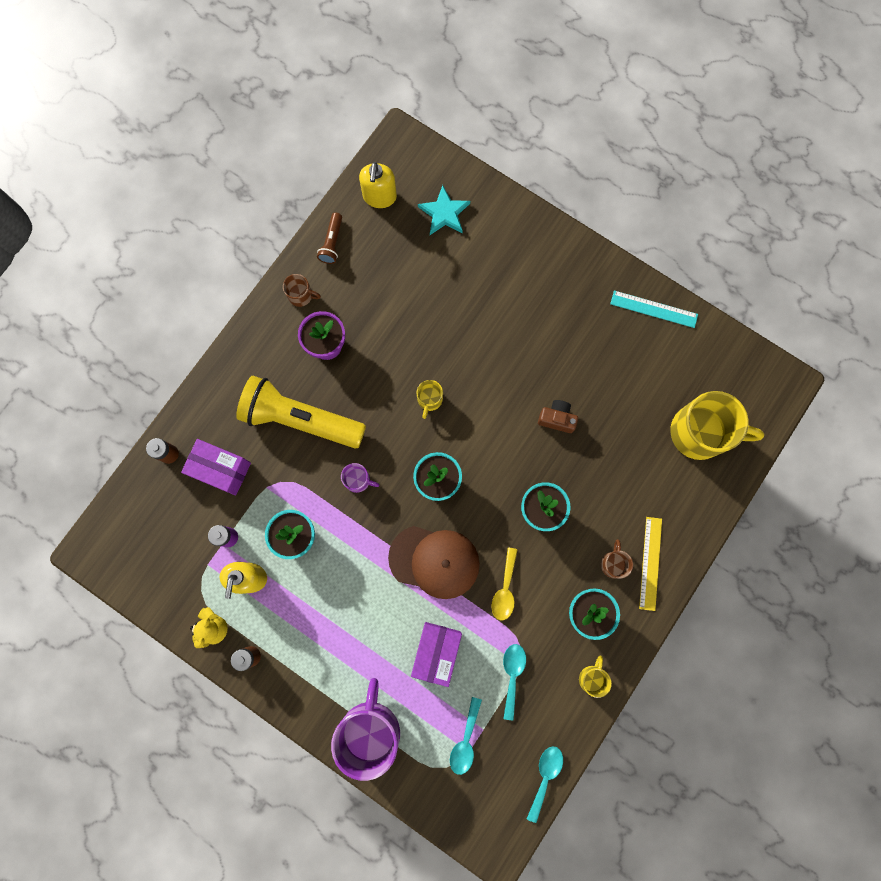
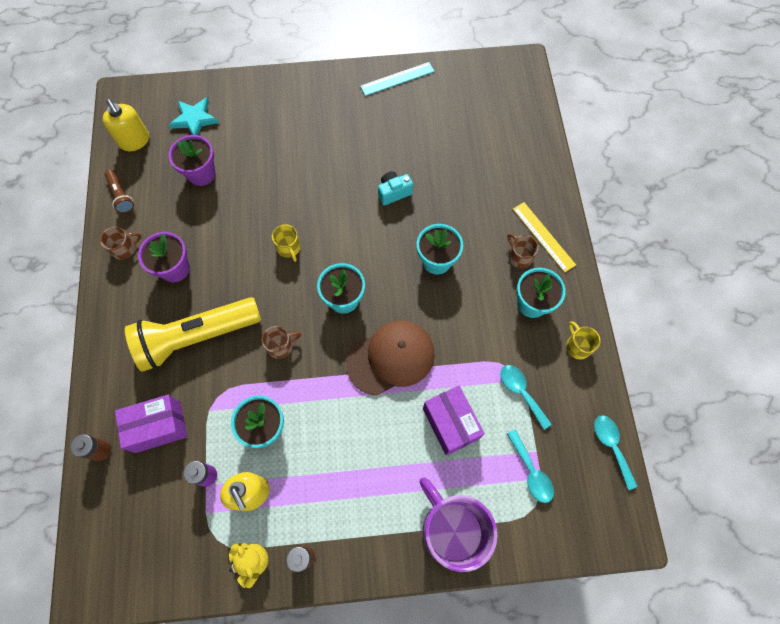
camera: 40 degrees left, 10 degrees down
(358, 480) = (281, 346): purple mug -> brown mug
(411, 272) = (201, 174): none -> purple flower pot
(505, 589) = (460, 335): yellow spoon -> none
(557, 419) = (393, 192): brown camera -> turquoise camera
(700, 433) = (498, 130): yellow mug -> none

